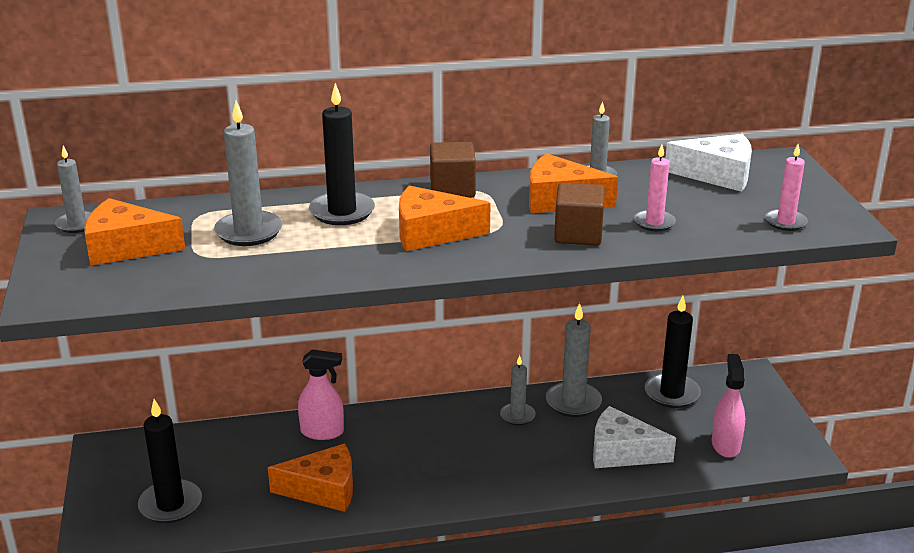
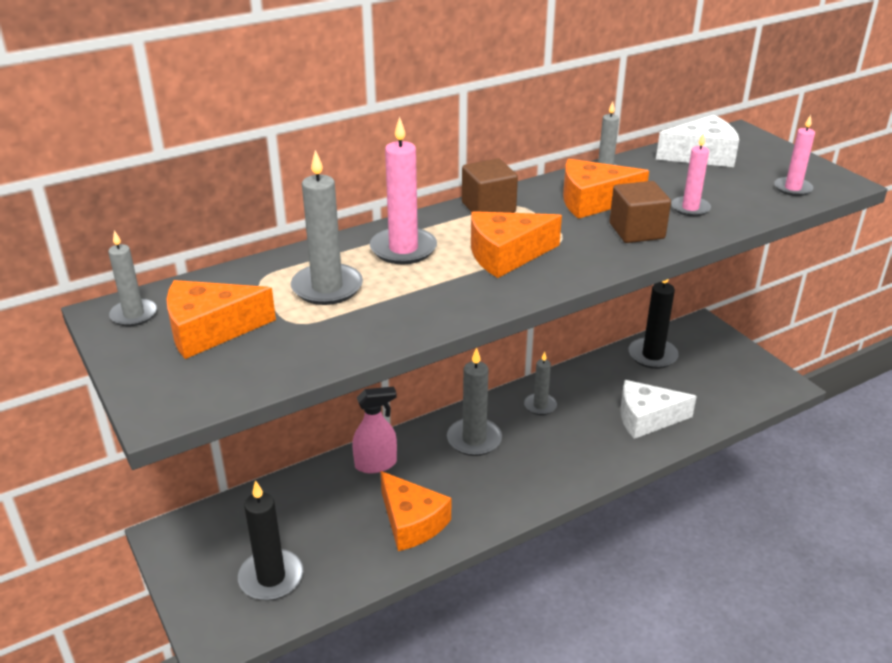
camera: 20 degrees left, 5 degrees up
(323, 490) = (411, 522): orange cheese -> orange cheese turned 75 degrees clockwise
(342, 212) = (403, 249): black candle -> pink candle
(573, 402) = (579, 382): grey candle -> grey candle (474, 439)
(725, 445) = (722, 391): pink spray bottle -> none

